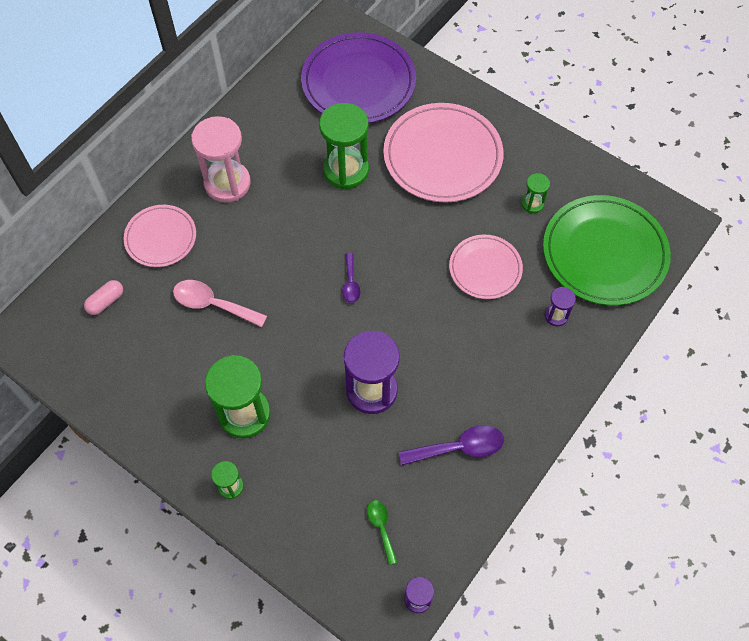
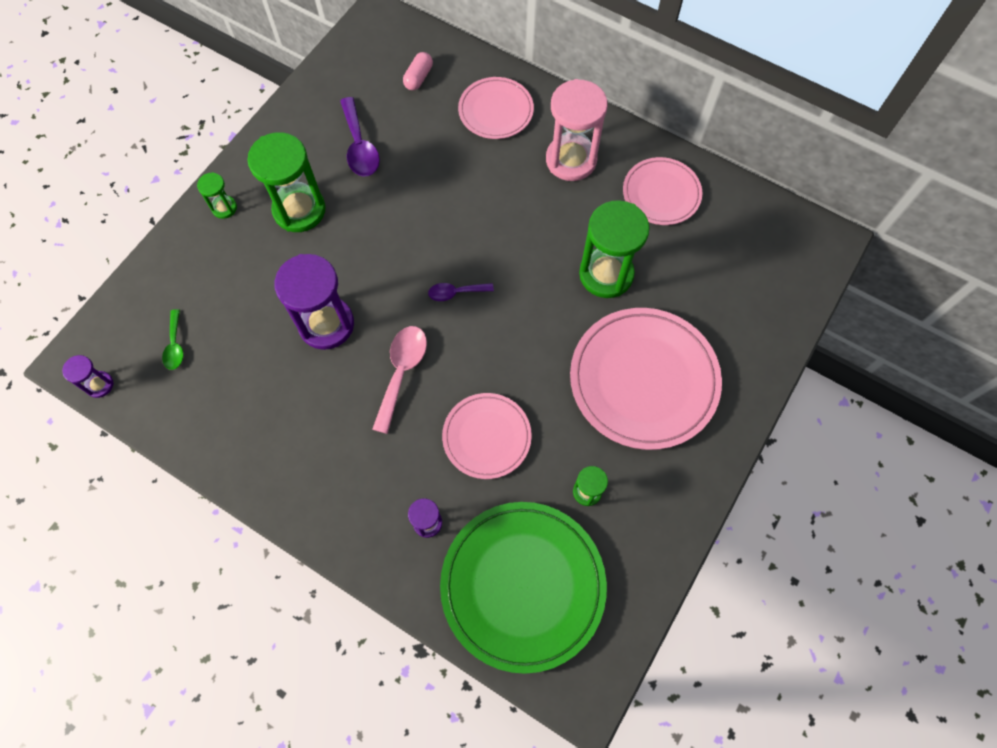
camera: 85 degrees right, 5 degrees up
(106, 302) = (418, 77): pink capsule -> pink capsule turned 75 degrees clockwise
(213, 304) = (421, 167): pink spoon -> pink spoon (401, 372)
(273, 122) = (661, 193): none -> pink plate
(358, 82) = (738, 276): purple plate -> none
(381, 527) = (175, 345): green spoon -> green spoon turned 105 degrees clockwise
(459, 448) = (259, 417): purple spoon -> purple spoon (360, 146)

